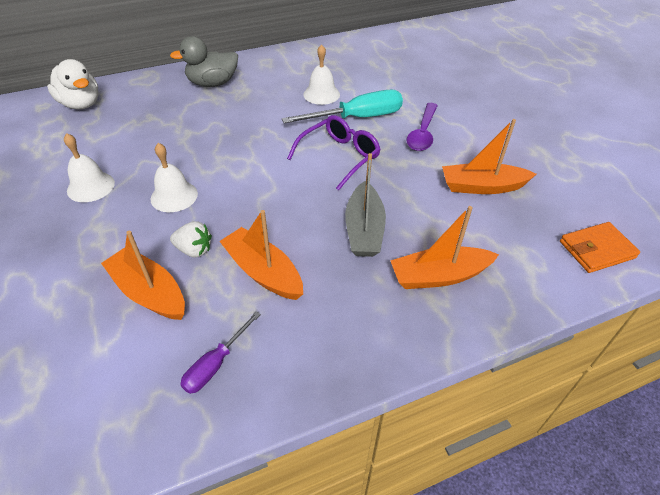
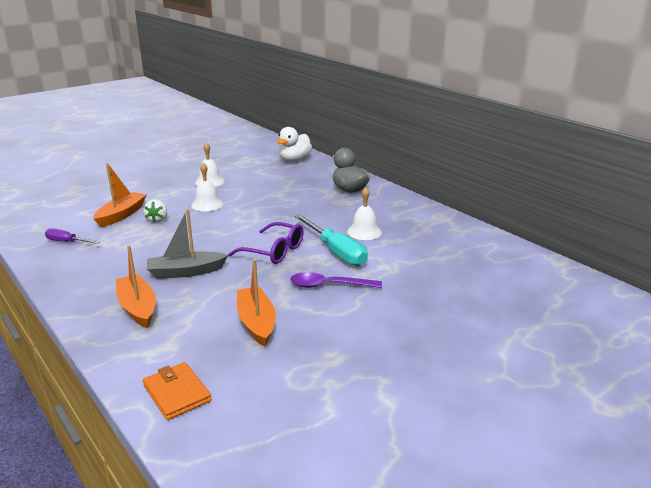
camera: 75 degrees right, 20 degrees down
(263, 272) = (139, 243): orange boat -> none

